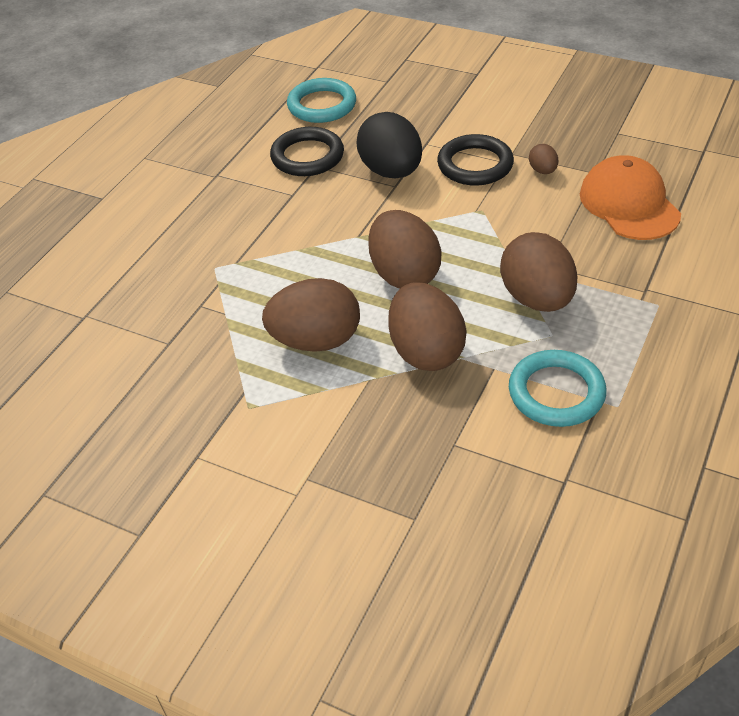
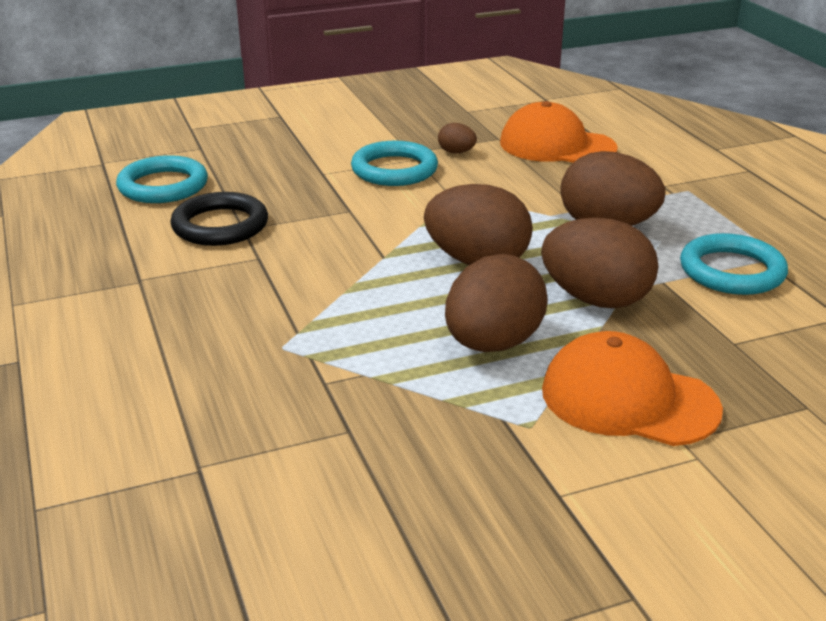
camera: 50 degrees left, 15 degrees down
(324, 432) = (629, 399): none -> orange cap
(391, 171) = (327, 203): black egg -> none
(475, 165) = (394, 170): black ring -> turquoise ring

